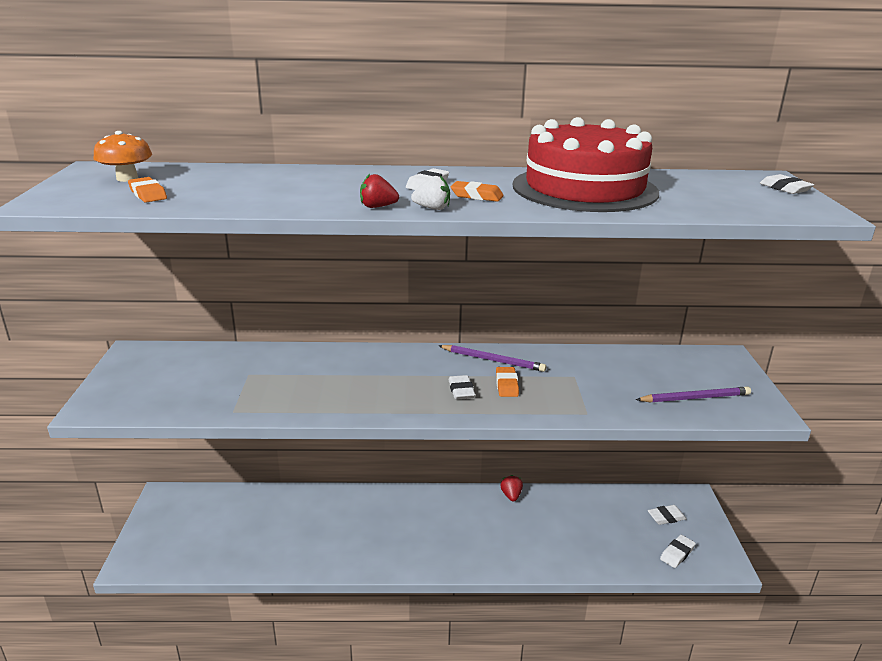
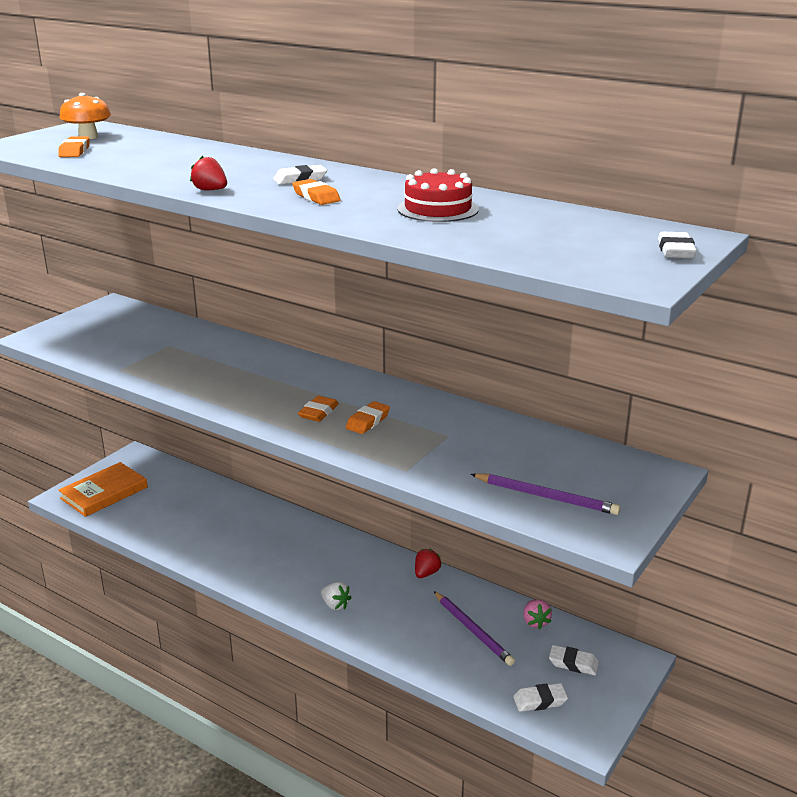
camera: 35 degrees right, 0 degrees up
(170, 542) = (104, 493): none -> orange book
(432, 208) = (250, 200): white strawberry -> white strawberry (335, 605)
(461, 391) = (318, 412): white eraser -> orange eraser
(493, 360) = (390, 397): purple pencil -> purple pencil (473, 630)
(584, 188) = (438, 209): red cake -> red cake, size x0.49
(615, 499) = (535, 622): none -> pink strawberry

